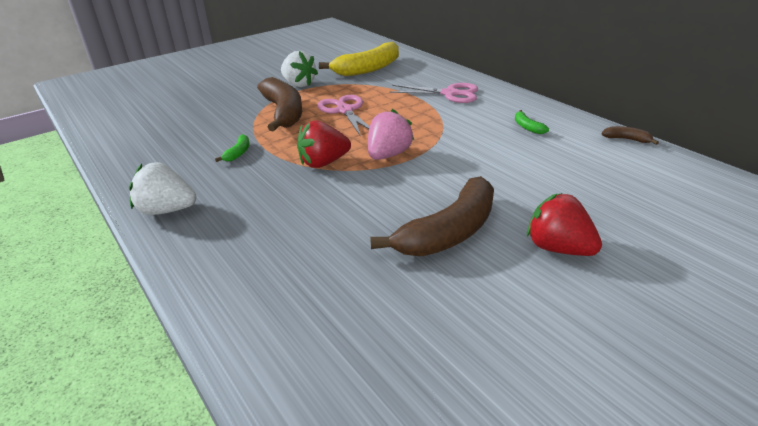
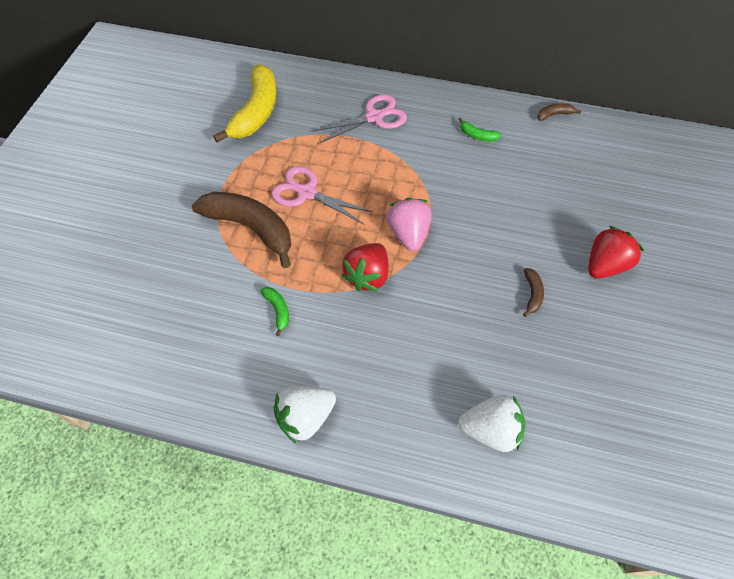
camera: 40 degrees left, 25 degrees up
(299, 84) = (212, 174): white strawberry -> white strawberry (490, 429)
(449, 232) = (532, 294): brown banana -> brown banana, size x0.42
(558, 248) = (604, 265): red strawberry -> red strawberry turned 135 degrees clockwise

